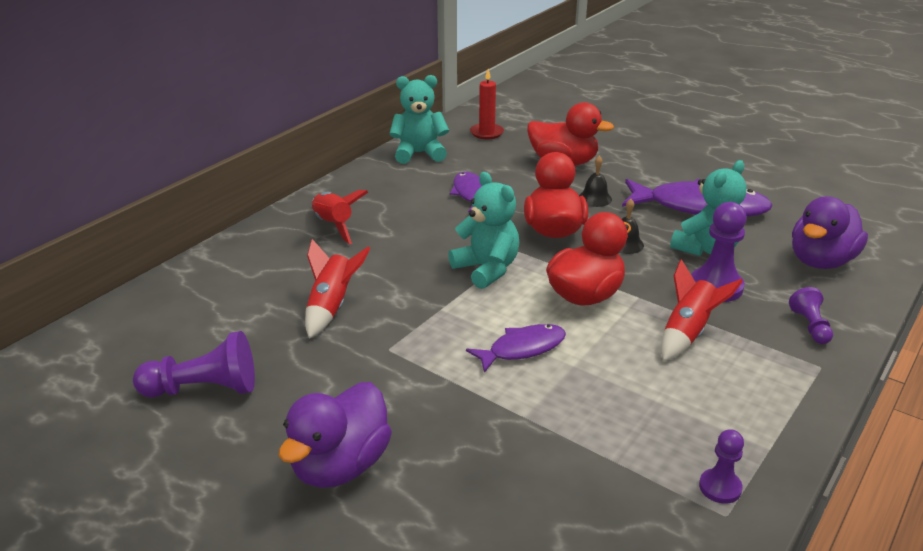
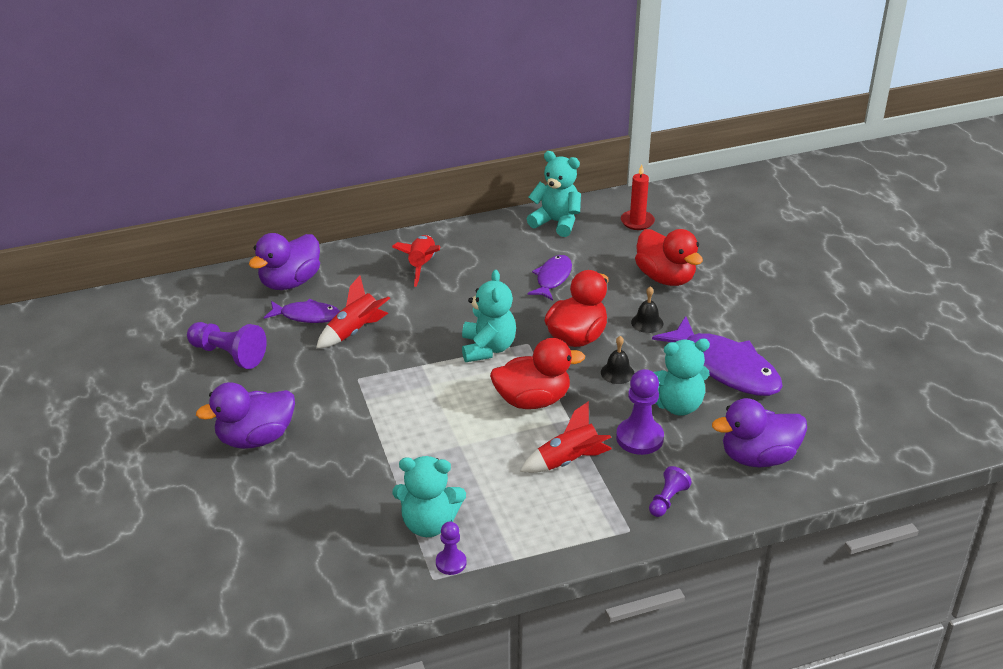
camera: 35 degrees right, 5 degrees up
(202, 289) = (290, 282): none -> purple duck
(522, 349) = (441, 418): purple fish -> purple fish (307, 316)
(645, 458) = (429, 524): none -> turquoise teddy bear

